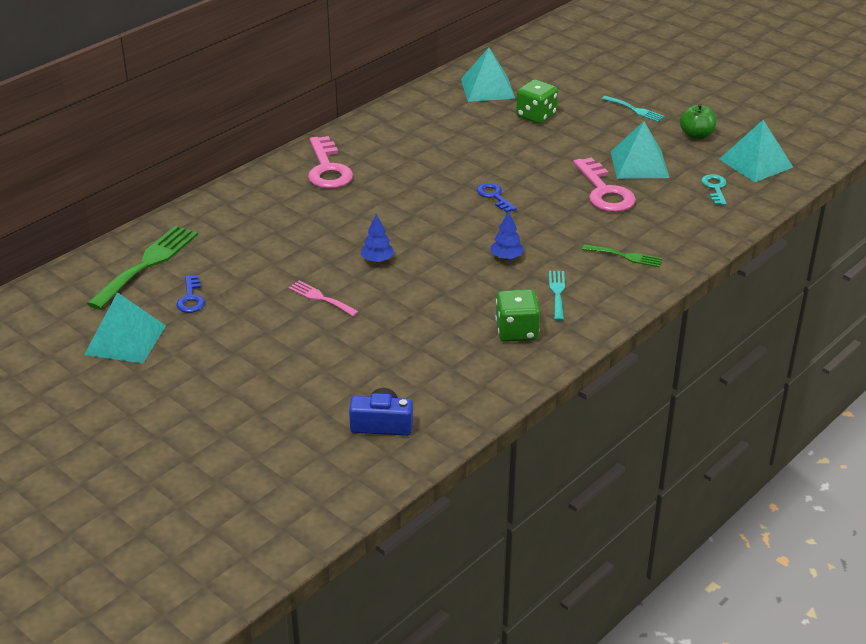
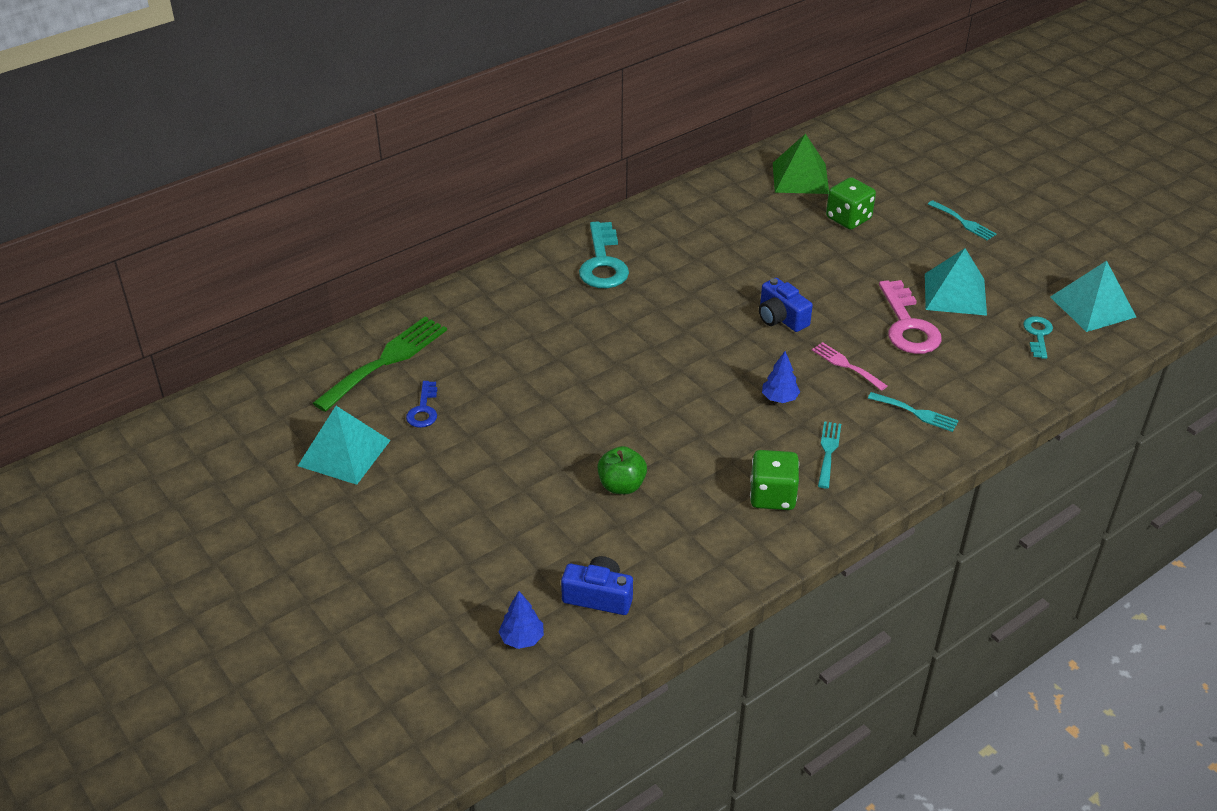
camera: 10 degrees right, 5 degrees up
(320, 298) = (563, 426): pink fork -> pink fork (846, 365)
(327, 169) = (603, 263): pink key -> turquoise key
(377, 260) = (634, 385): blue tree -> blue tree (522, 638)
(487, 88) = (800, 178): turquoise pyramid -> green pyramid
(494, 196) = (781, 318): blue key -> blue camera
(626, 256) = (916, 413): green fork -> turquoise fork
(696, 135) = (1029, 263): green apple -> green apple (621, 485)

